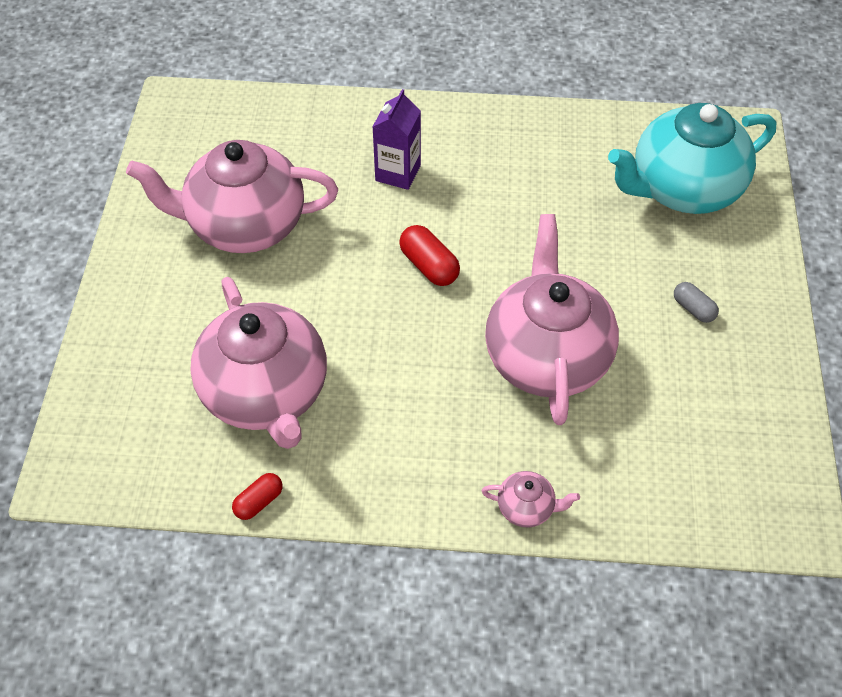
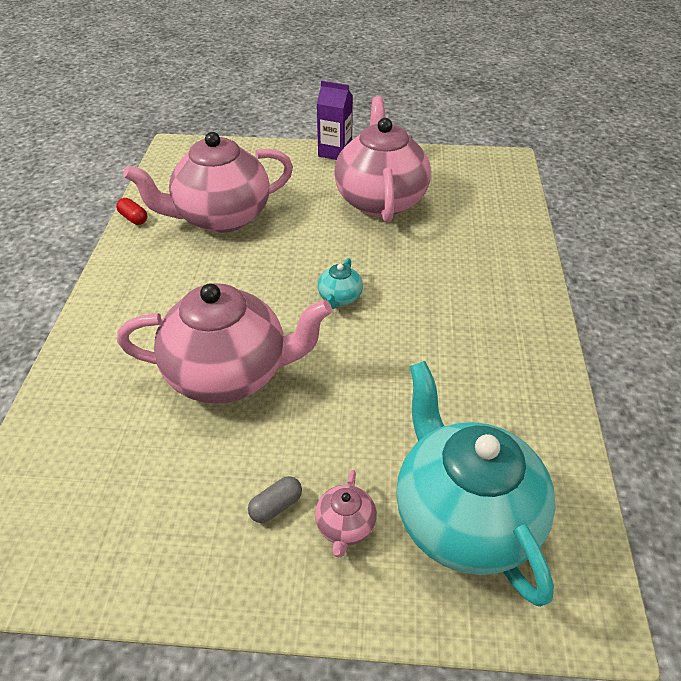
camera: 90 degrees right, 10 degrees down
(398, 173) = (450, 279): purple carton -> purple carton (335, 152)
(429, 266) = (339, 298): red capsule -> turquoise teapot
(526, 508) = (79, 353): pink teapot -> pink teapot (345, 527)

